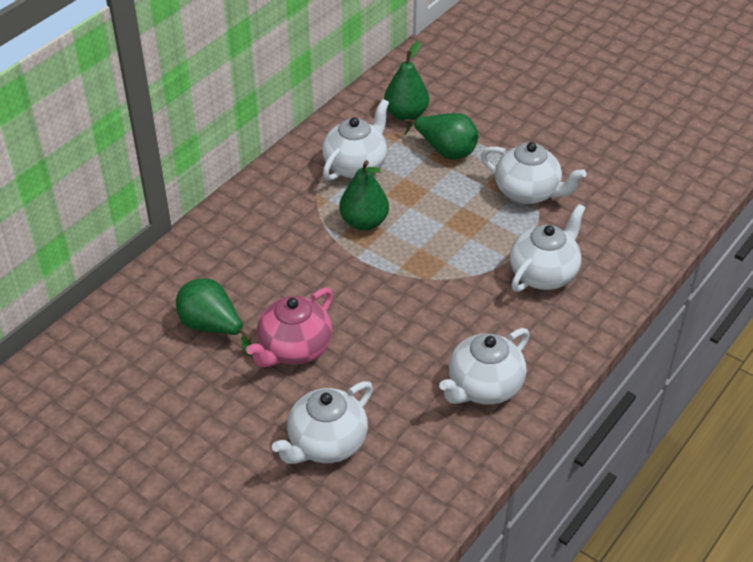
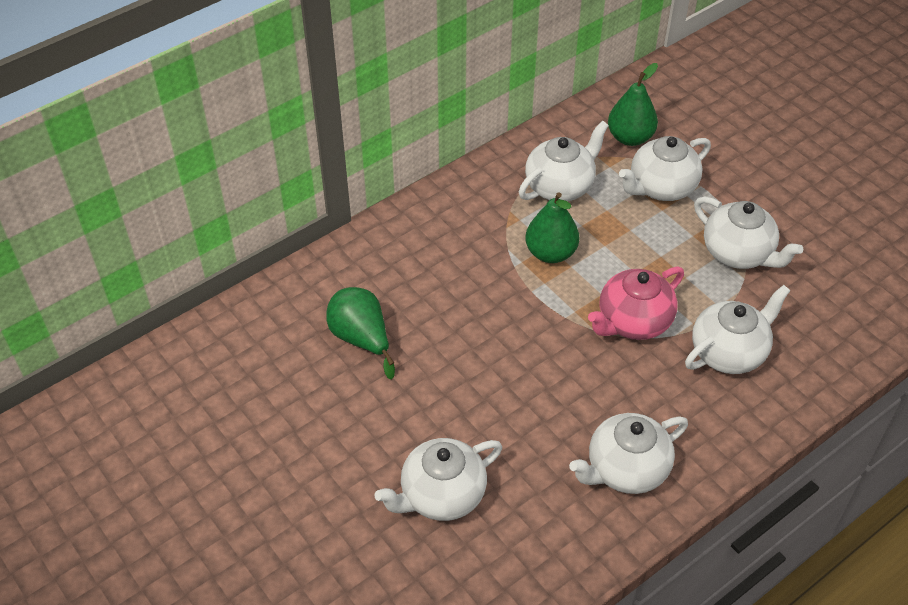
camera: 15 degrees right, 5 degrees up
(294, 349) = (438, 381): pink teapot -> pink teapot (633, 322)
(445, 151) = (661, 187): green pear -> white teapot

